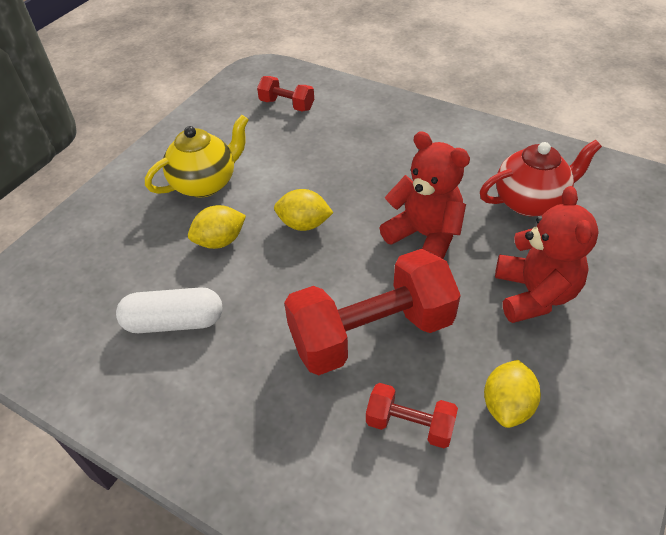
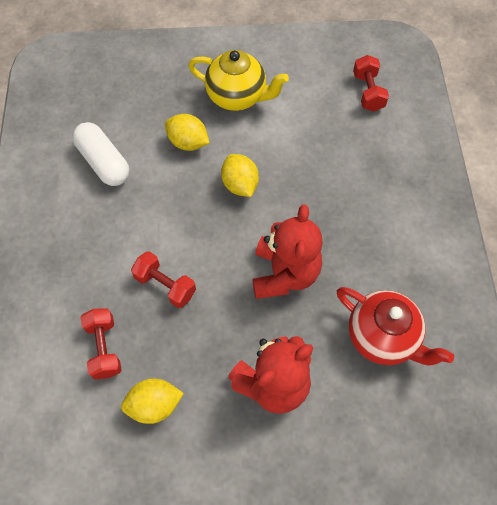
camera: 55 degrees right, 15 degrees up
(371, 333) = (165, 285): red dumbbell -> red dumbbell, size x0.48

